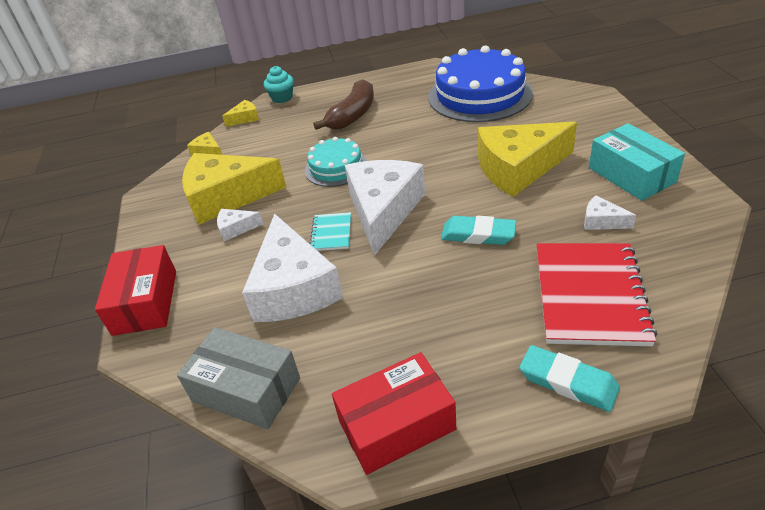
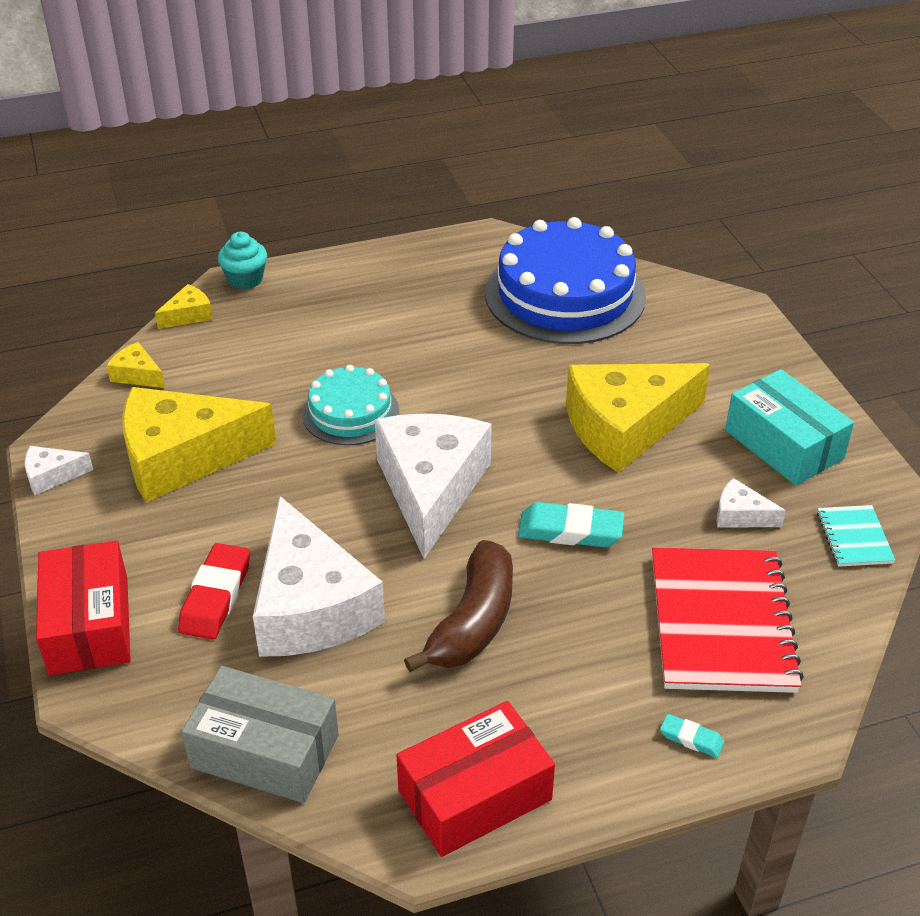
camera: 10 degrees left, 0 degrees up
(231, 282) = (216, 596): none -> red eraser
(236, 228) = (208, 510): white cheese -> white cheese (52, 476)
(331, 233) = (356, 522): turquoise notebook -> turquoise notebook (854, 537)
(352, 115) = (367, 320): brown banana -> brown banana (473, 622)
(568, 382) = (691, 738): turquoise eraser -> turquoise eraser, size x0.52

